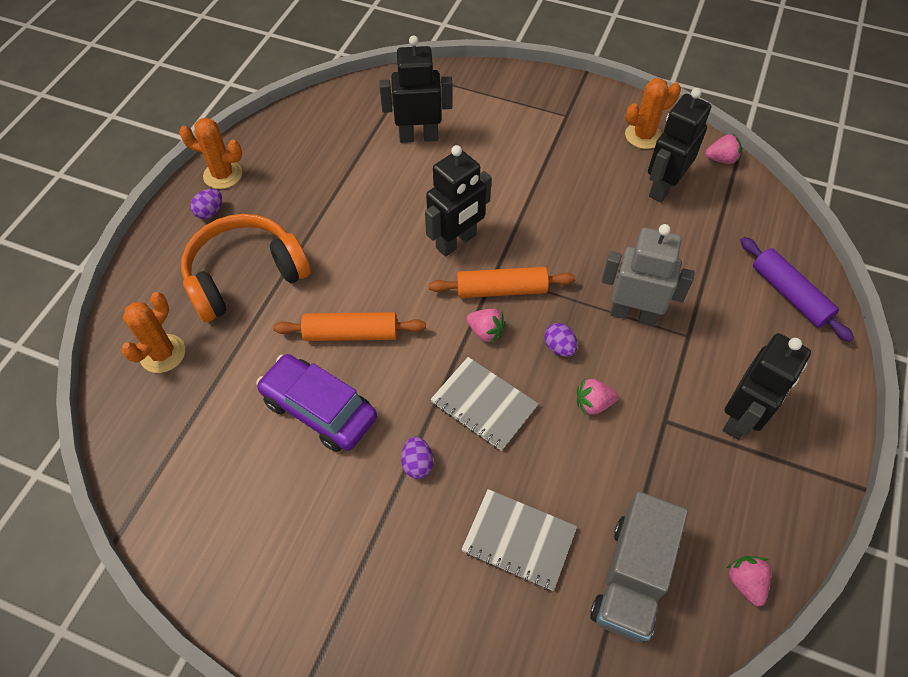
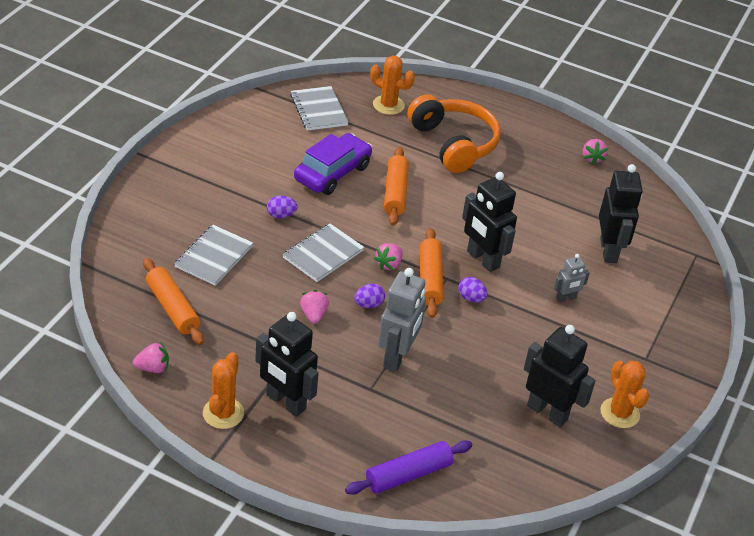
camera: 90 degrees right, 15 degrees down
(175, 441) = (319, 110): none -> grey notebook
(210, 212) = (518, 128): purple egg -> purple egg (471, 298)
(223, 175) = (558, 136): orange cactus -> orange cactus (223, 413)
(500, 171) = (566, 298): none -> grey robot
(631, 578) = (173, 308): grey truck -> orange rolling pin
(721, 159) = (588, 470): pink strawberry -> pink strawberry (592, 158)

